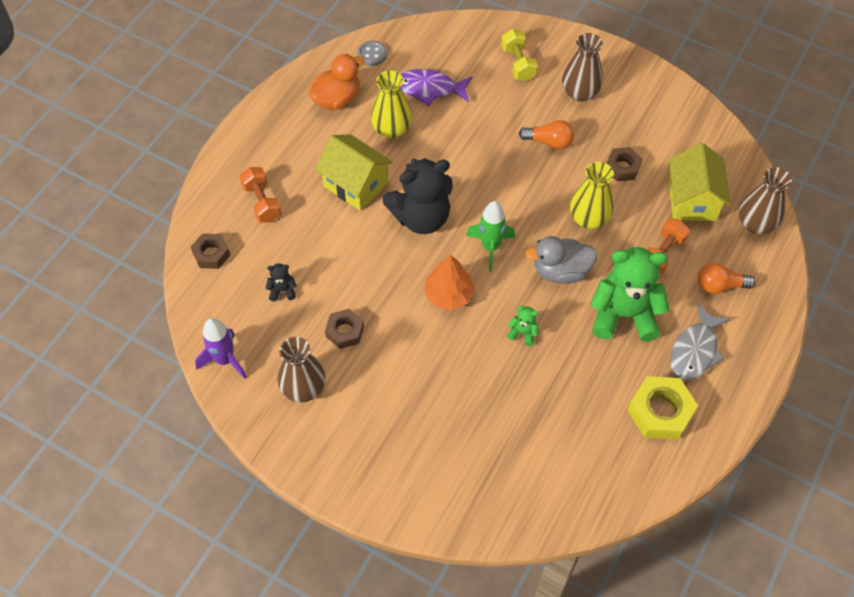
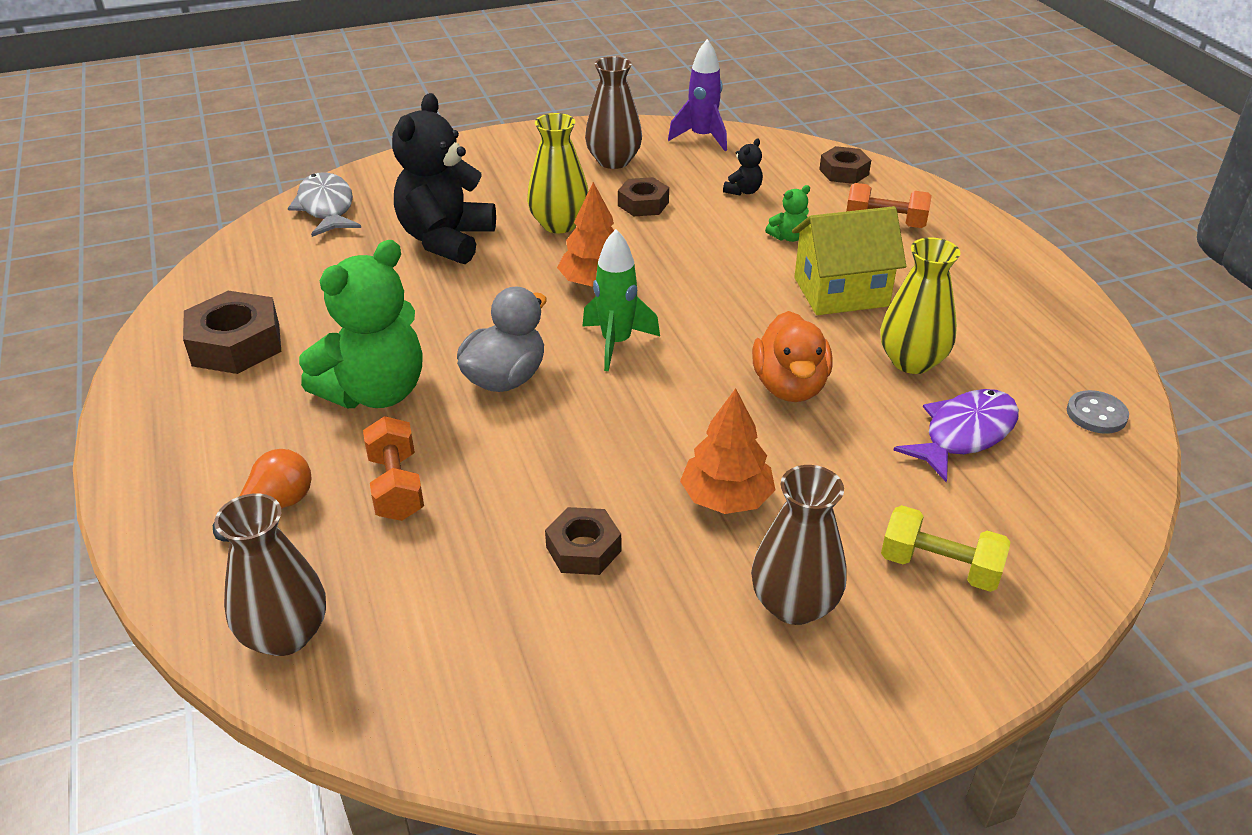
camera: 130 degrees right, 20 degrees down
(337, 99) = (1019, 342): orange duck -> orange duck (789, 386)
(421, 217) = (729, 315): black teddy bear -> black teddy bear (446, 240)
(523, 333) = (473, 306): green teddy bear -> green teddy bear (788, 237)
(549, 142) = (726, 498): orange light bulb -> orange tree
(589, 218) = (545, 452): yellow vase -> yellow vase (559, 224)
(660, 412) = (236, 344): yellow nut -> brown nut
(692, 200) = (426, 587): yellow house -> none
(695, 350) = (243, 419): grey fish -> grey fish (326, 207)

